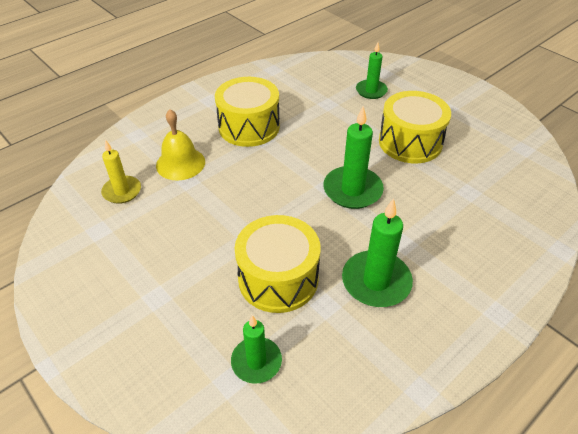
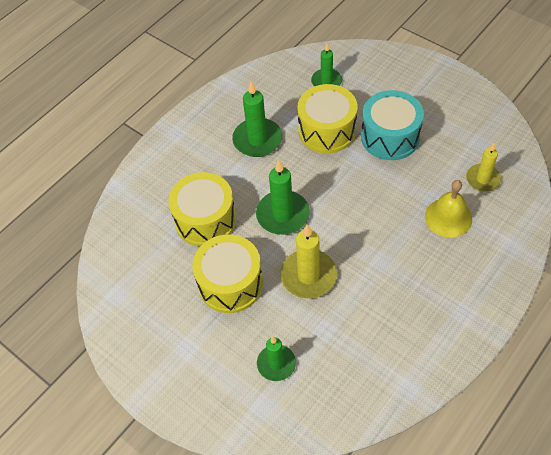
camera: 175 degrees right, 10 degrees up
(199, 255) = (390, 137): none -> turquoise drum
(249, 127) = (401, 277): yellow drum -> yellow drum (205, 220)
(334, 138) = (308, 276): none -> yellow candle

